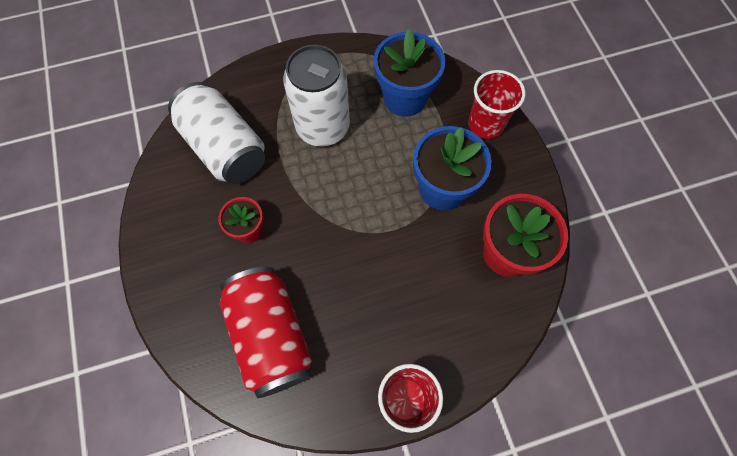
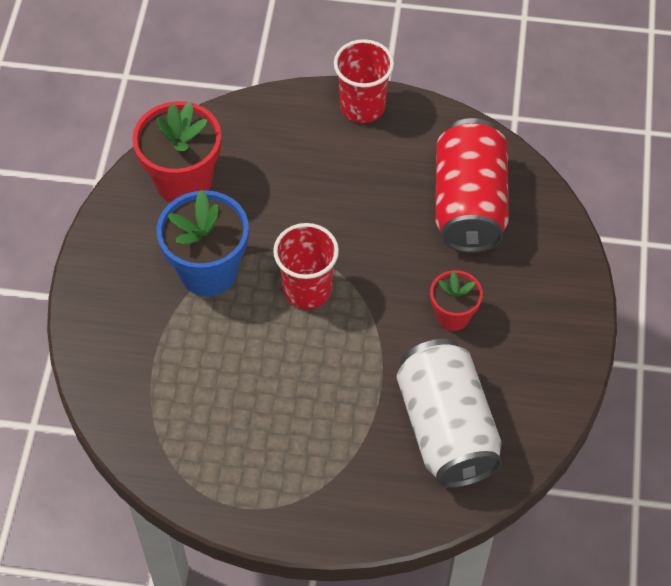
camera: 155 degrees left, 10 degrees down
(323, 127) = (309, 404): white can -> none
(405, 98) = (183, 399): blue flower pot -> none
(485, 124) = (106, 323): red cup -> red cup (307, 290)

